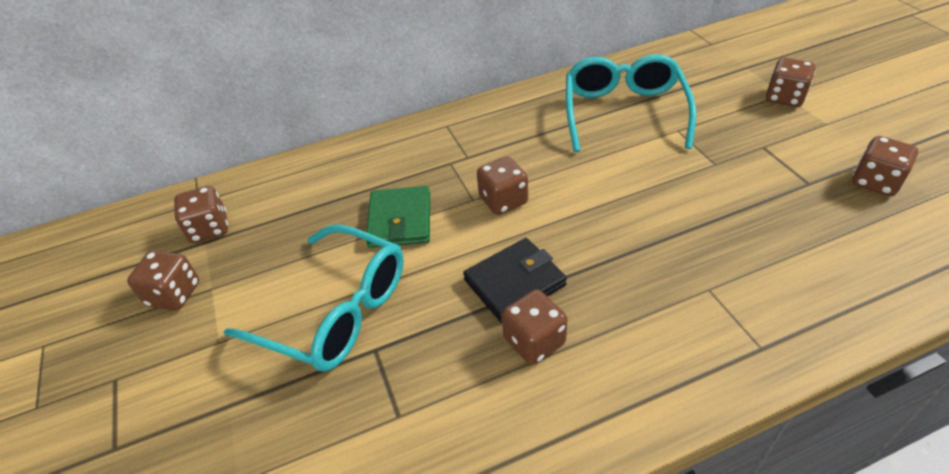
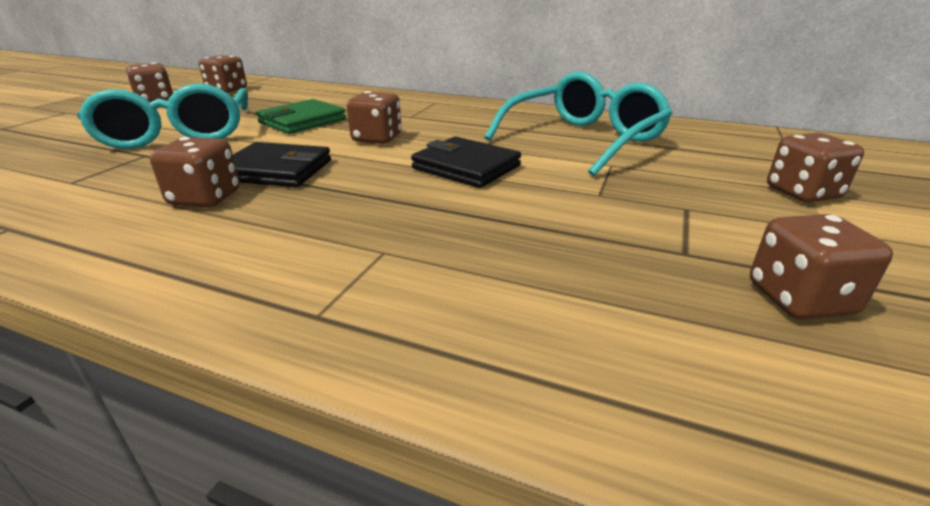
camera: 40 degrees right, 15 degrees down
(615, 189) = (466, 167): none -> black wallet

